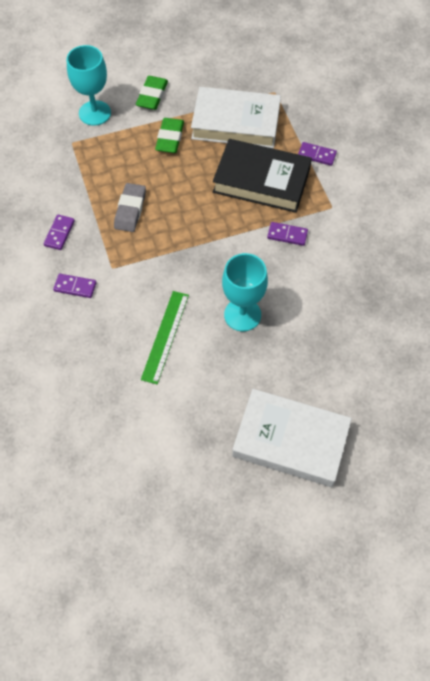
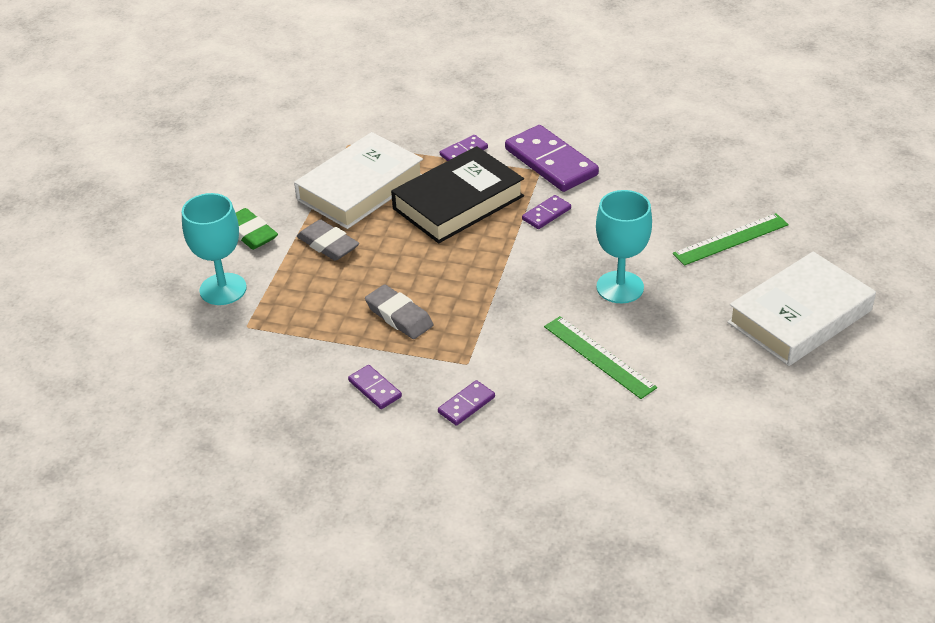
camera: 55 degrees left, 20 degrees down
(170, 138) = (328, 244): green eraser -> grey eraser
(345, 209) = (550, 162): none -> purple domino
(345, 358) = (730, 239): none -> green ruler

